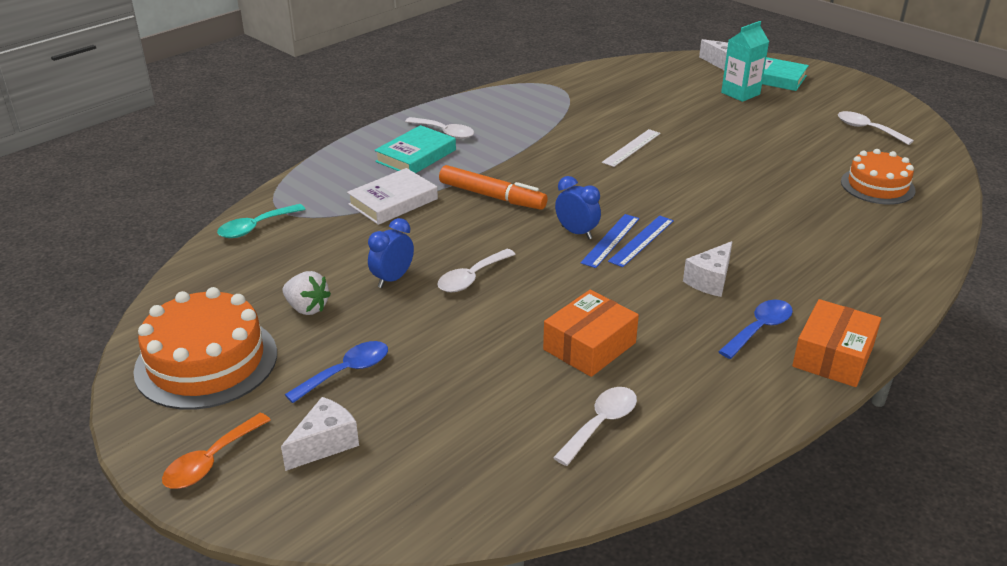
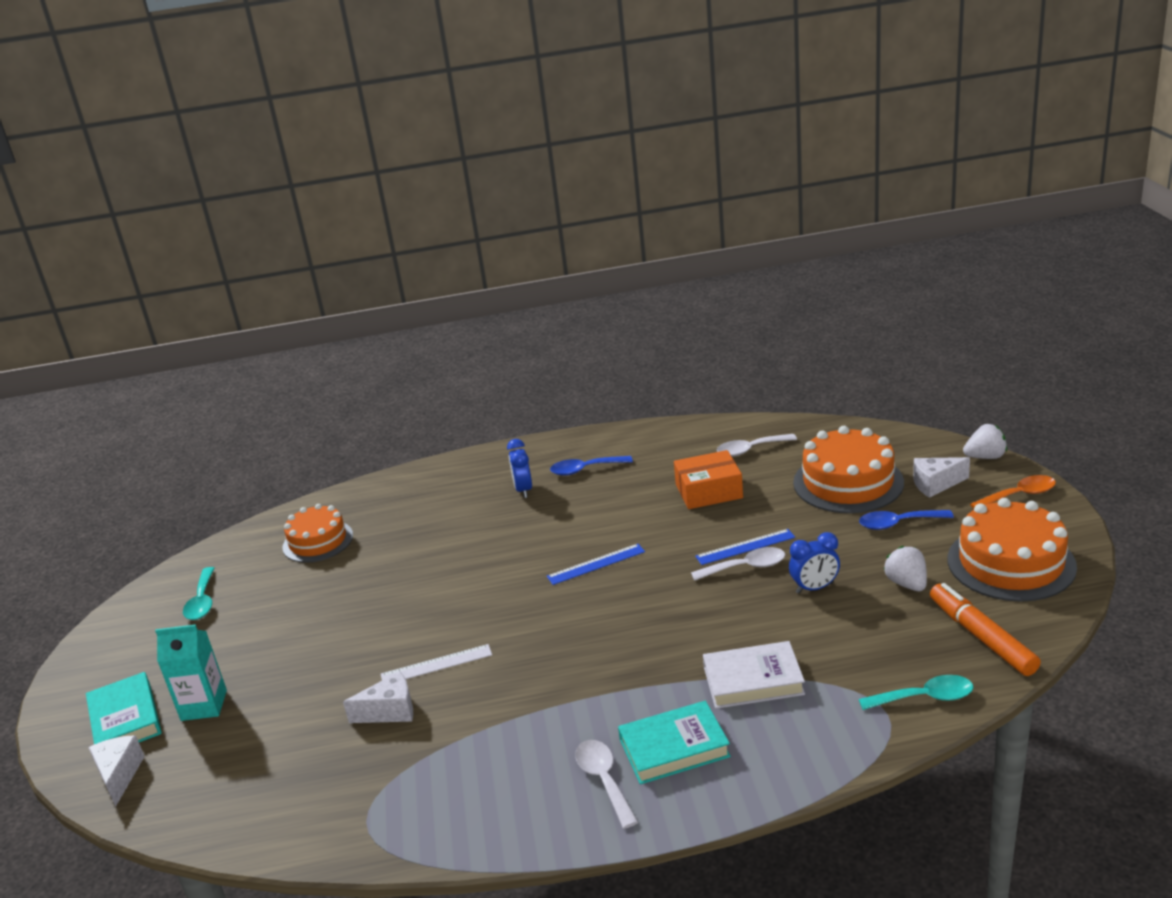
camera: 140 degrees left, 5 degrees down
(272, 520) = (985, 457): none -> white strawberry
(437, 411) = (848, 482): none -> orange cake
(492, 196) = (646, 650): orange marker -> orange marker (981, 637)
(576, 232) = (614, 581): blue clock -> blue clock (523, 490)
(641, 240) = (572, 555): blue ruler -> blue ruler (745, 547)
(710, 280) = (568, 508): white cheese -> white cheese (390, 711)
(833, 356) = (567, 444): orange box -> none
(867, 129) = (202, 601): white spoon -> turquoise spoon

